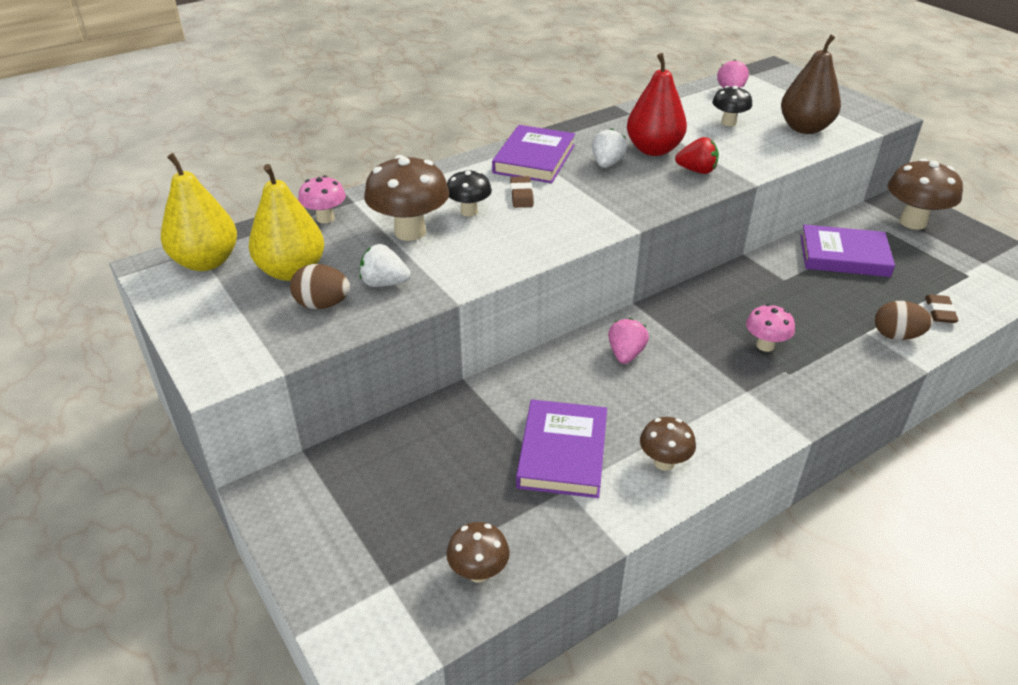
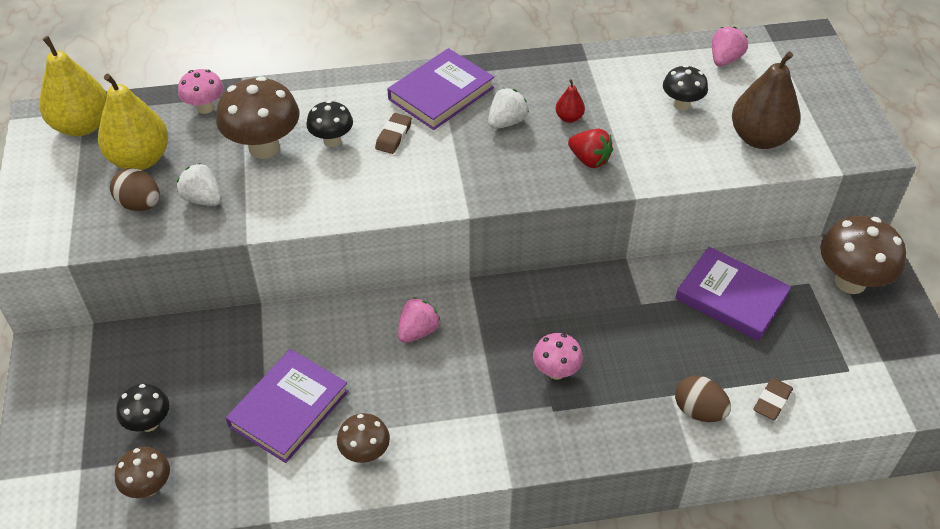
camera: 25 degrees right, 10 degrees up
(432, 515) = (149, 423): none -> black mushroom
(653, 150) = (569, 118): red pear -> red pear, size x0.45

